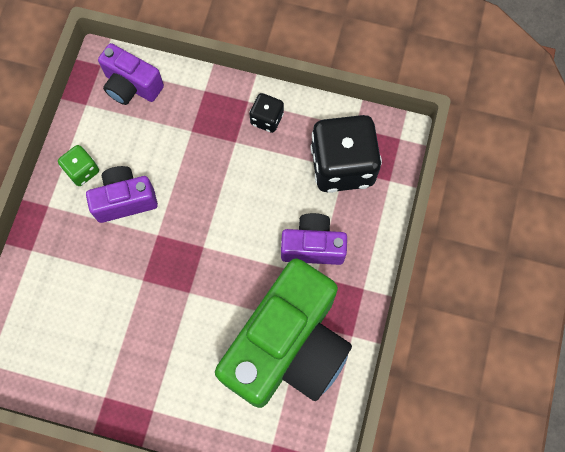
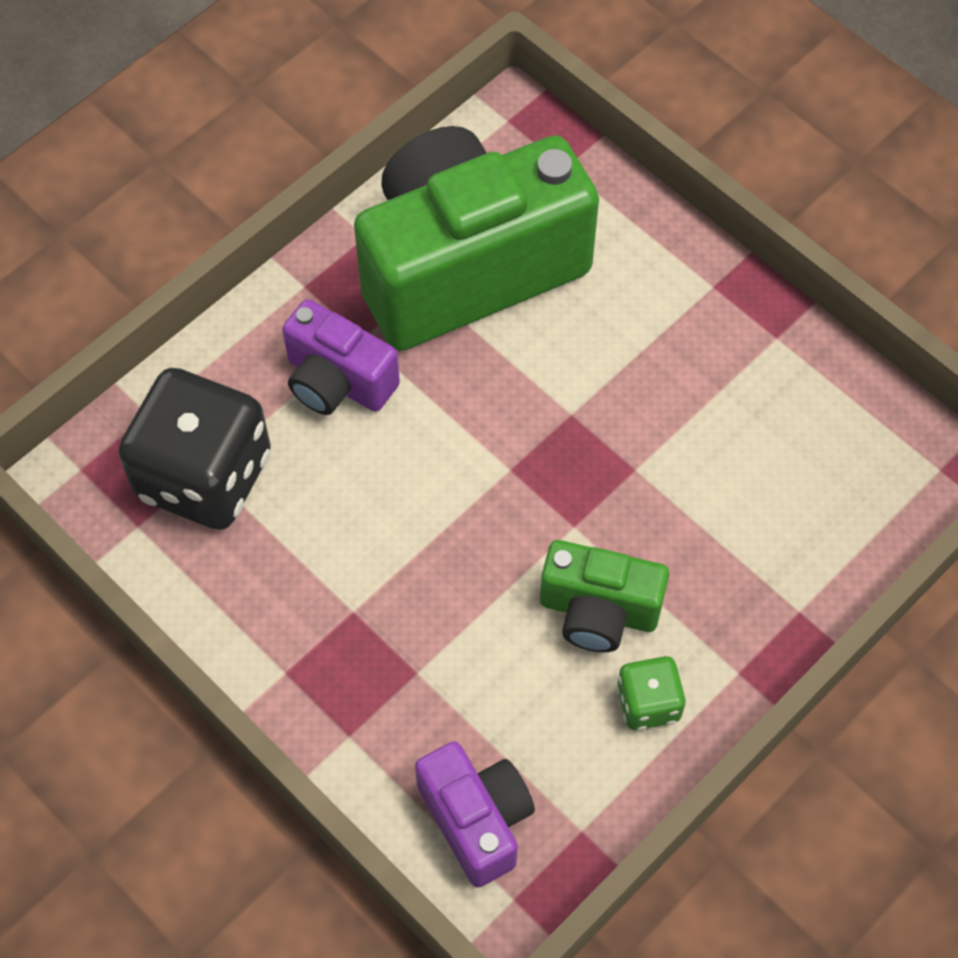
camera: 150 degrees left, 10 degrees down
(125, 200) = (598, 611): purple camera -> green camera
(267, 119) = (273, 621): black dice -> none

